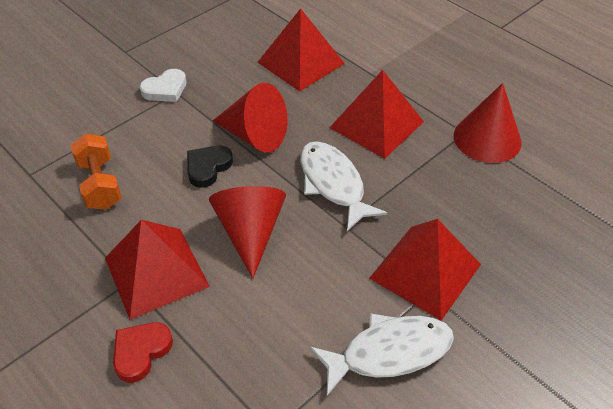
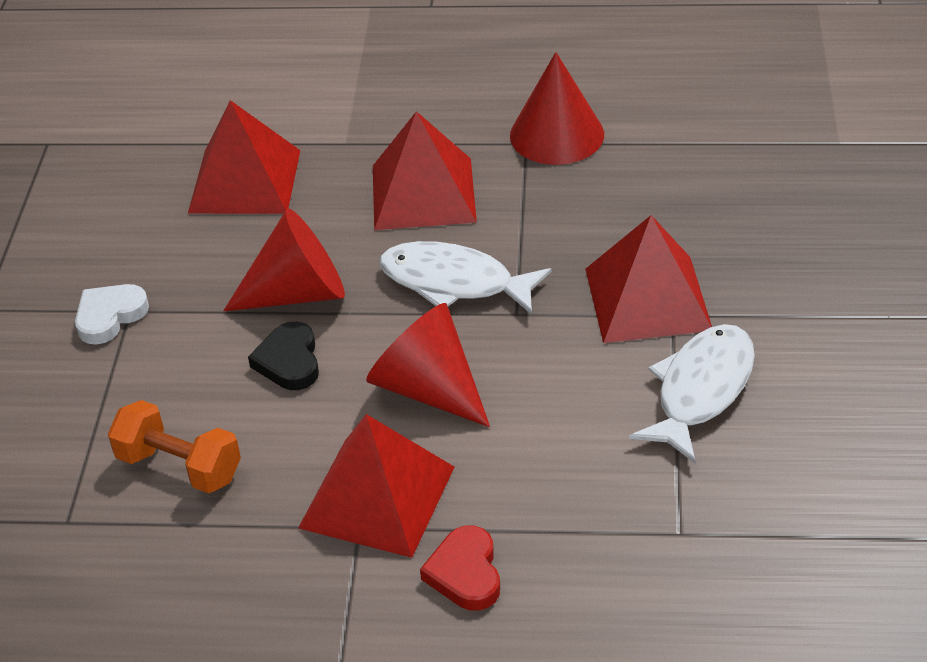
camera: 40 degrees left, 5 degrees down
(165, 89) = (110, 316): white heart -> white heart turned 150 degrees counterclockwise

